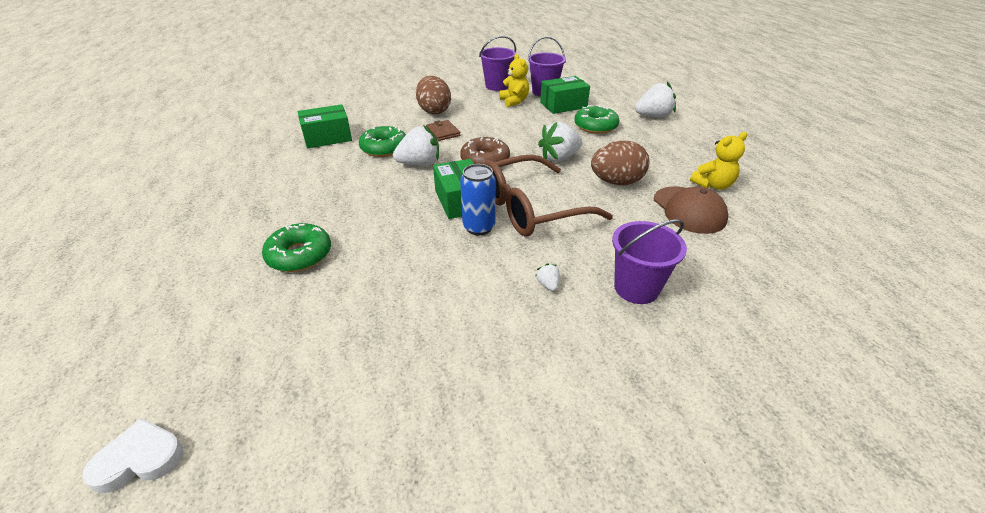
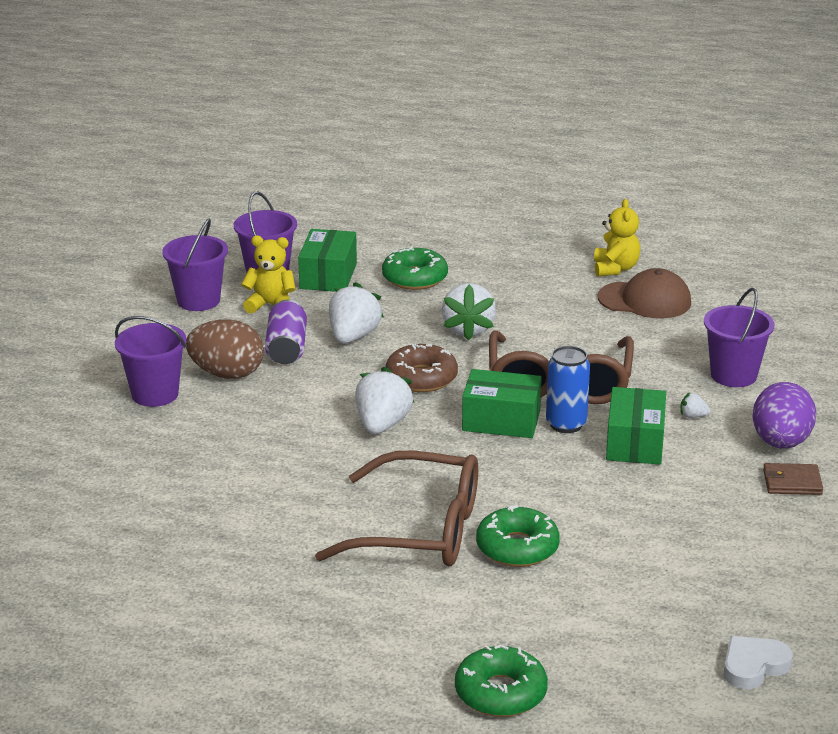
camera: 60 degrees left, 10 degrees down
(139, 459) = (753, 666): white heart -> white heart turned 45 degrees clockwise
(305, 211) = (420, 530): none -> brown glasses
(327, 137) = (217, 479): green box -> green box (635, 443)
(384, 148) = (306, 441): green donut -> green donut (500, 693)
(399, 102) = (155, 394): none -> purple bucket
(443, 132) = (307, 385): brown wallet -> brown wallet (792, 482)
(475, 117) = (286, 348): none -> purple can
(554, 354) = (781, 443): none -> purple egg
(616, 182) = (556, 316): brown egg -> none
(653, 116) = (432, 233): white strawberry -> white strawberry (353, 336)

